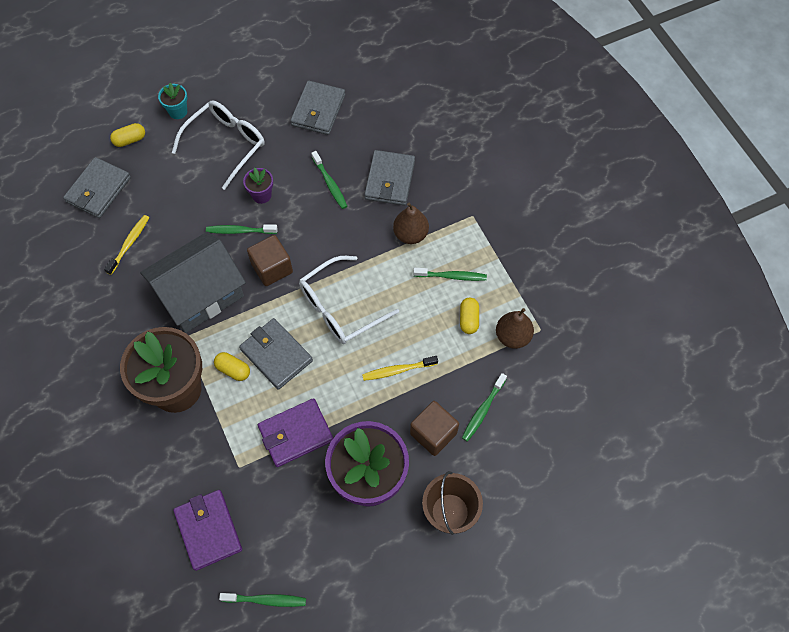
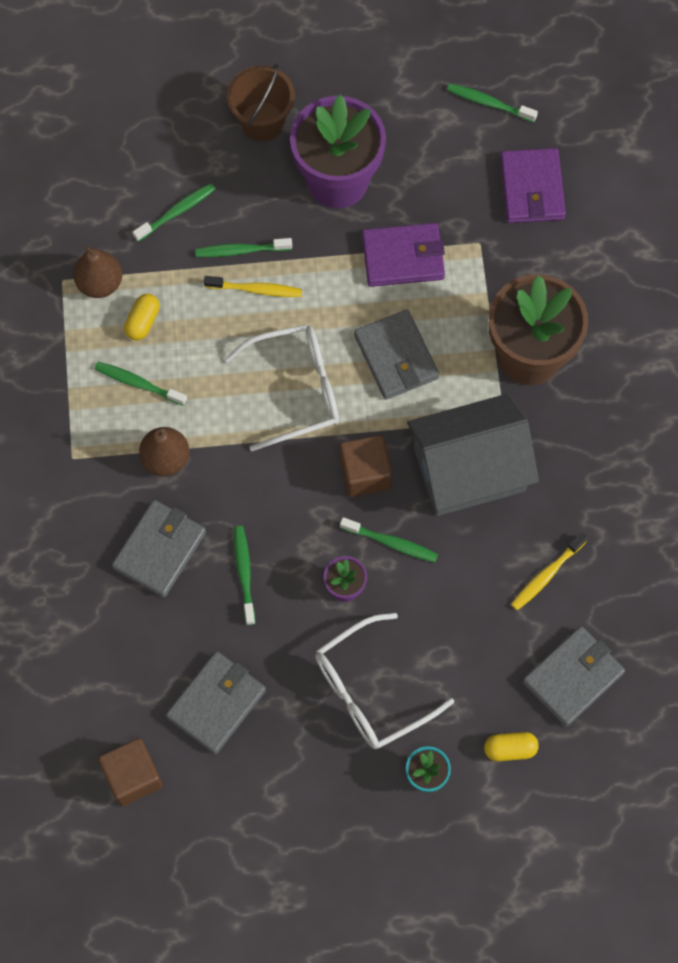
camera: 160 degrees left, 5 degrees up
(233, 370) = (454, 356): yellow capsule -> none
(421, 396) = (241, 250): none -> green toothbrush
(433, 433) = (244, 206): brown cube -> brown cube (133, 776)

